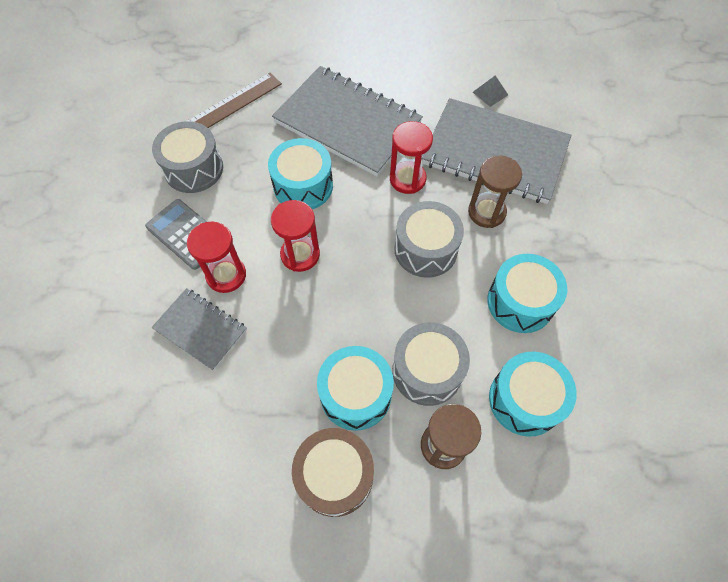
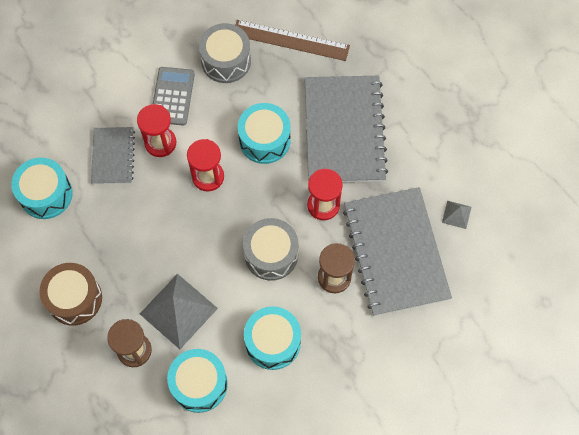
camera: 55 degrees right, 5 degrees up
(355, 394) = (133, 277): turquoise drum -> turquoise drum (46, 194)
(427, 371) = (178, 311): grey drum -> grey pyramid

